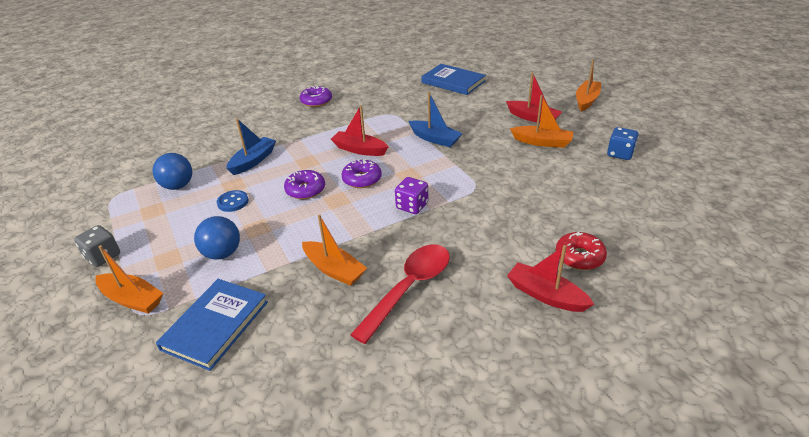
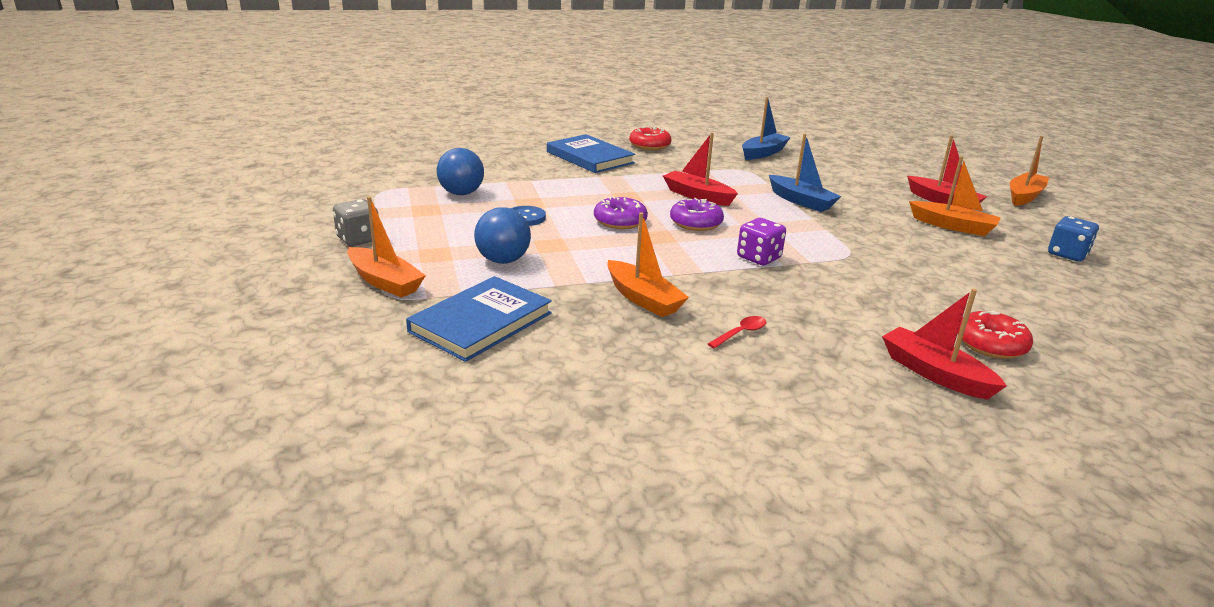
camera: 10 degrees right, 10 degrees down
(253, 161) = (558, 186): blue boat -> blue boat (763, 153)
(316, 101) = (649, 145): purple donut -> red donut
(409, 288) = (741, 333): red spoon -> red spoon, size x0.40
(453, 82) = (835, 153): blue book -> blue book (589, 157)

